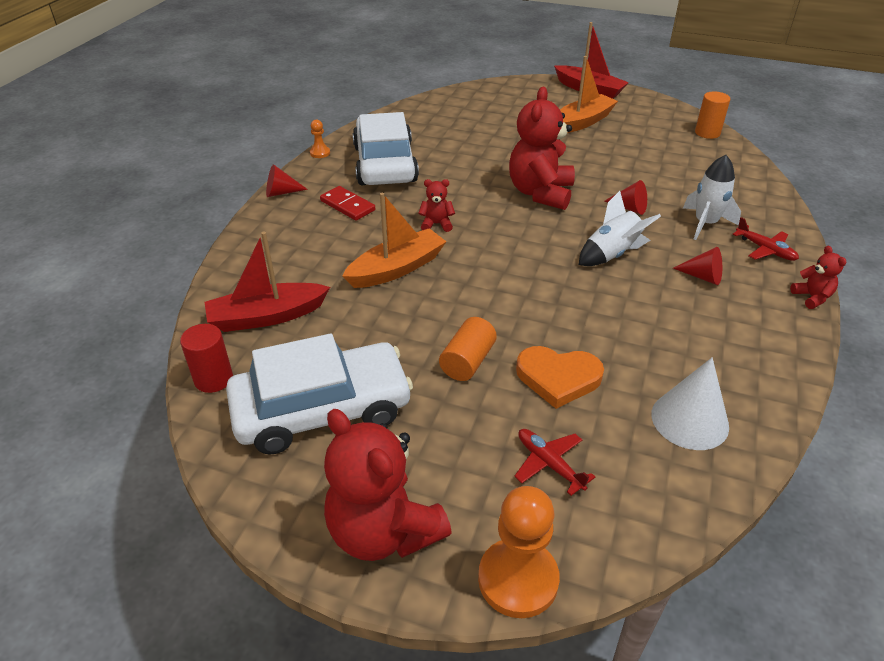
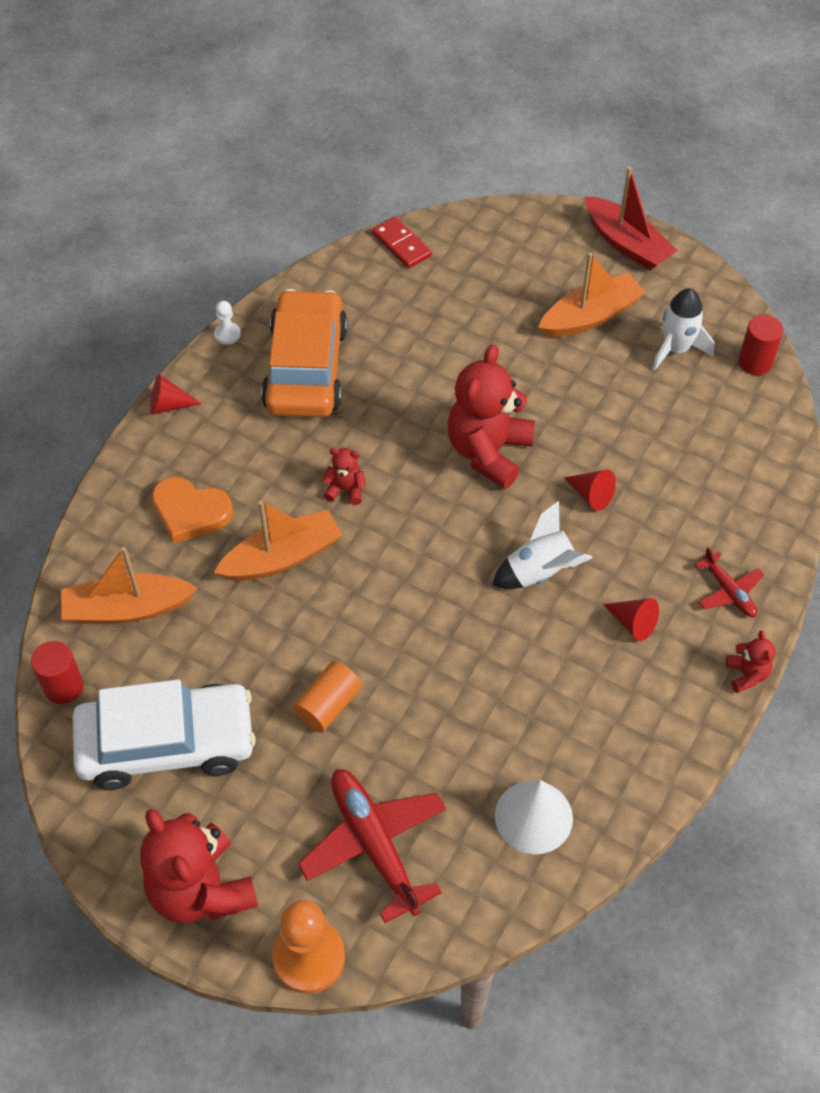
camera: 10 degrees right, 15 degrees up
(267, 316) = (127, 609): red boat -> orange boat
(320, 153) = (227, 334): orange pawn -> white pawn
(347, 205) = (245, 441): red domino -> red domino (402, 245)
(385, 164) = (306, 368): white car -> orange car
(549, 464) = (374, 844): red plane -> red plane, size x1.87
(558, 378) = (417, 742): orange heart -> orange heart (190, 512)
(705, 224) = (675, 536): white rocket -> white rocket (676, 349)
(707, 133) = (755, 362): orange cylinder -> red cylinder

